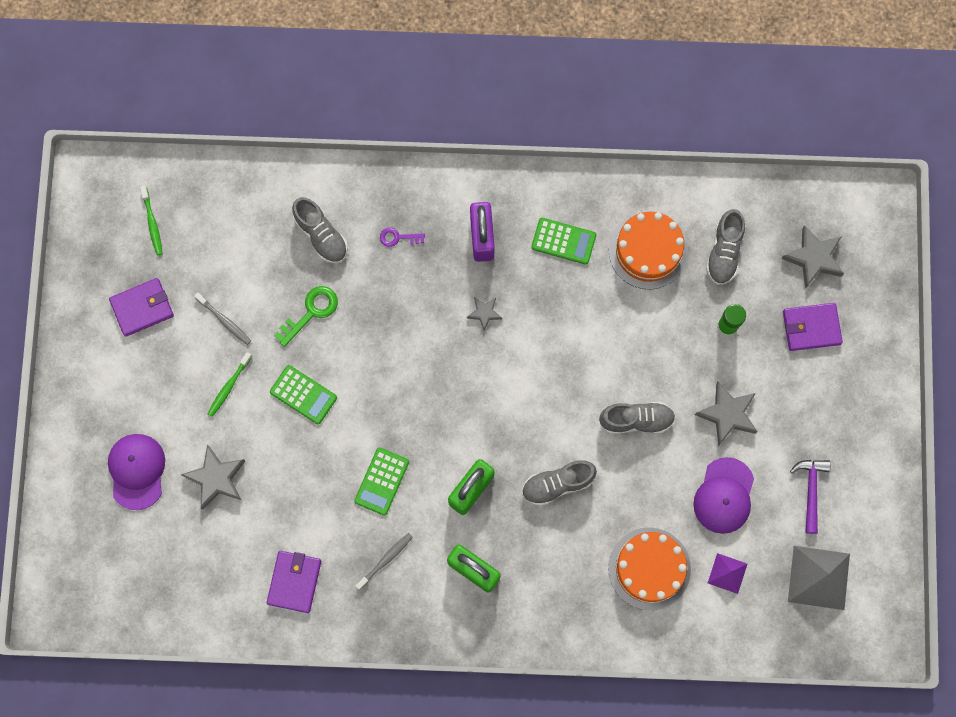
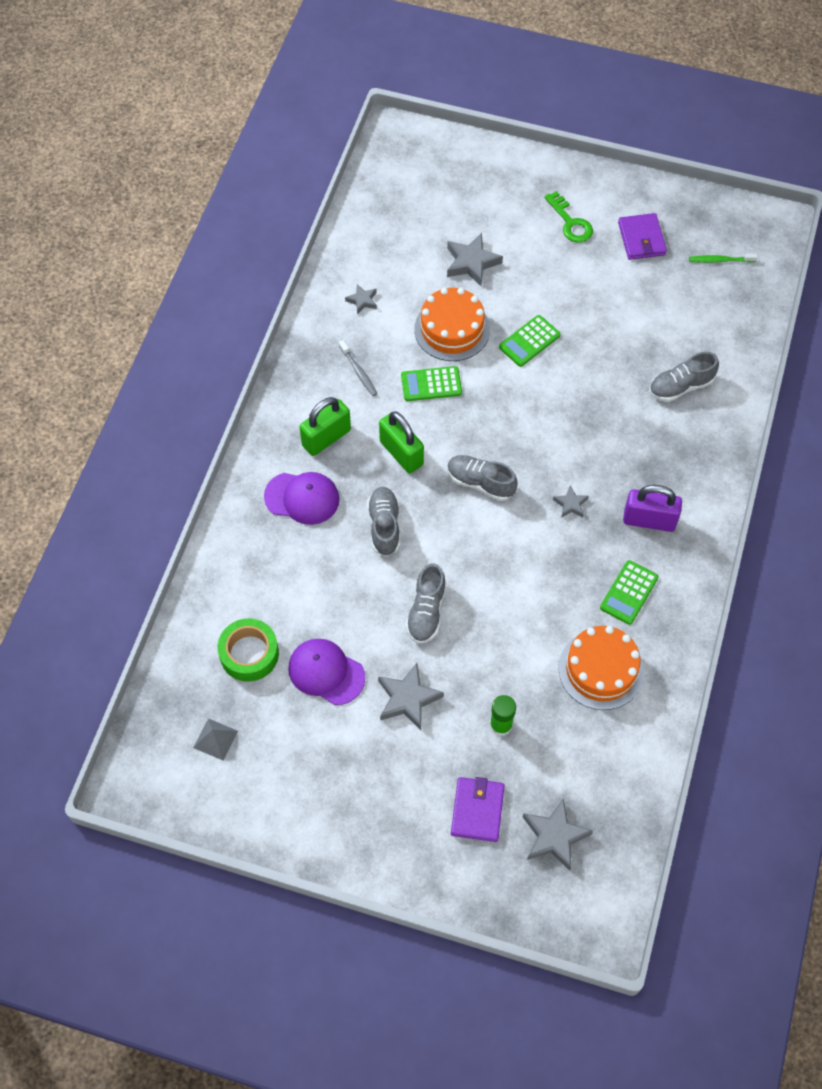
camera: 105 degrees right, 15 degrees down
(137, 471) = (495, 209): purple cap -> purple cap (302, 498)
(224, 321) = (614, 296): grey toothbrush -> none
(229, 387) = (552, 287): green toothbrush -> none
(294, 582) = (362, 300): purple wallet -> grey star
(311, 312) = (606, 363): green key -> green key (570, 222)
(381, 481) = (431, 384): green calculator -> green calculator turned 45 degrees counterclockwise
(398, 237) = (664, 449): purple key -> none
(649, 568) = (278, 585): orange cake -> orange cake (452, 329)
(724, 252) = (582, 744): grey shoe -> grey shoe (480, 483)
(727, 573) = (249, 654): purple pyramid -> green tape
(811, 490) = (305, 758): purple hammer -> none
(819, 577) = (215, 739): grey pyramid -> grey pyramid, size x0.56

